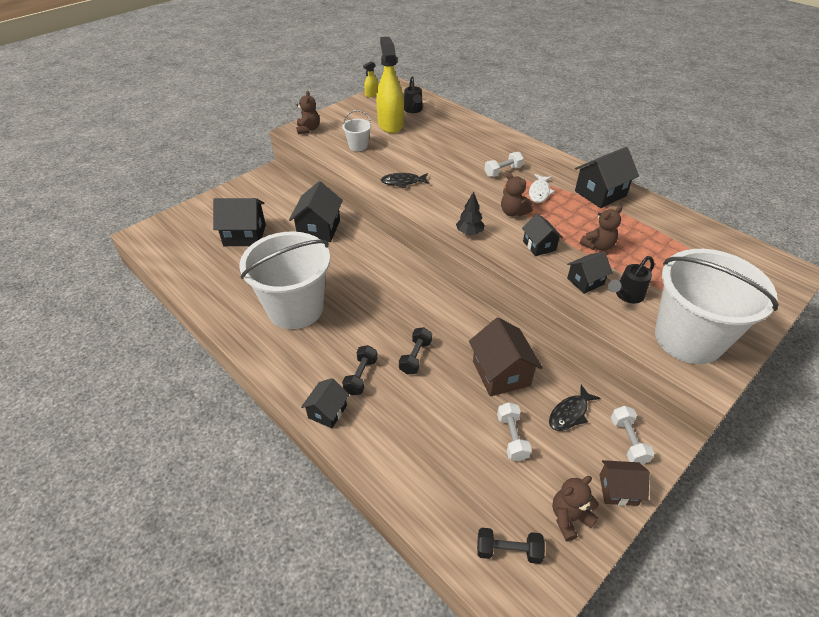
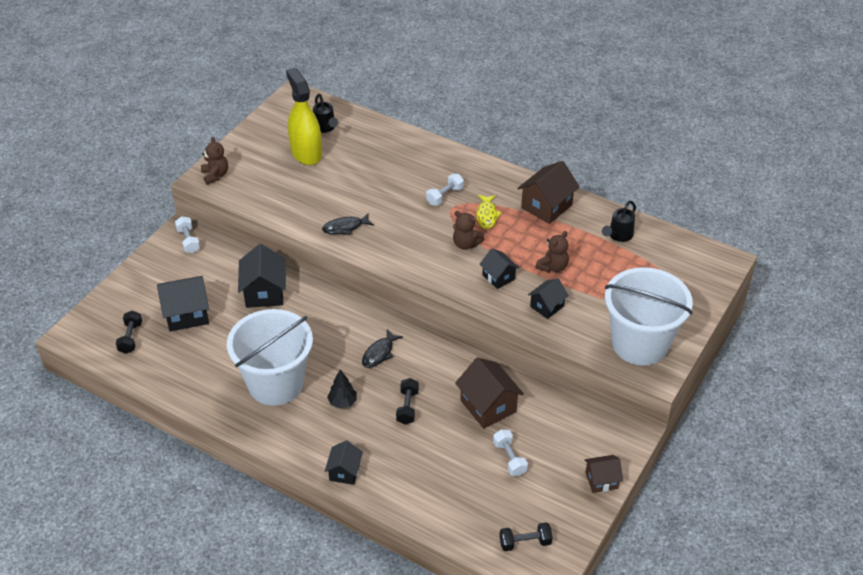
camera: 15 degrees left, 0 degrees up
(358, 146) = (281, 189): white bucket -> none
(361, 376) = (363, 435): black dumbbell -> black dumbbell (130, 338)
(371, 94) = (269, 112): yellow spray bottle -> none
(469, 233) = (429, 275): black tree -> black tree (342, 402)
(539, 192) = (487, 215): white fish -> yellow fish
(569, 518) = (567, 509): brown teddy bear -> none
(570, 413) = (554, 428): black fish -> black fish (379, 353)
(600, 193) = (546, 206): black house -> brown house
(626, 295) = (584, 313): black watering can -> black watering can (618, 236)
(628, 441) = (605, 441): white dumbbell -> white dumbbell (188, 241)

